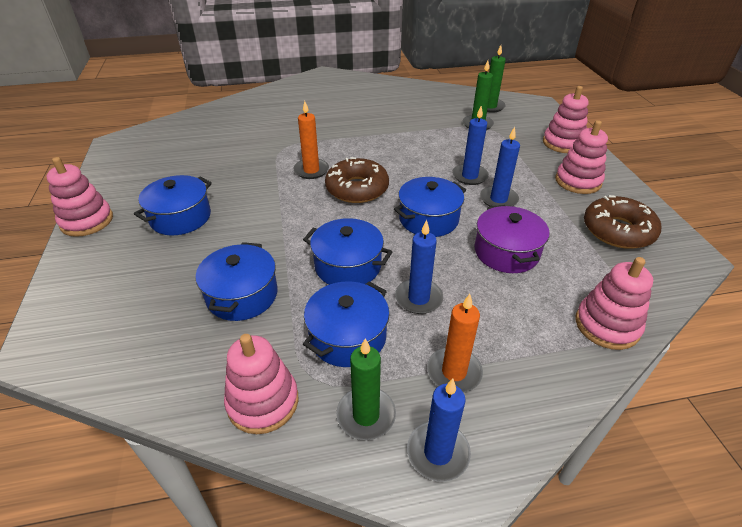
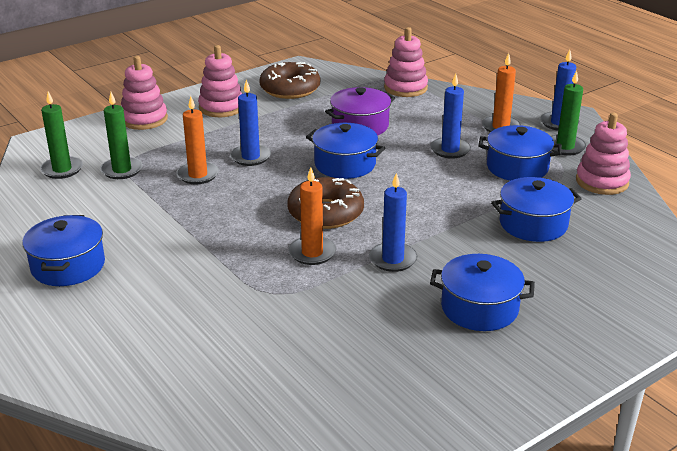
camera: 115 degrees left, 10 degrees down
(87, 221) = (556, 379): pink stacking toy -> none
(348, 266) = (446, 186): blue pot -> blue pot (68, 266)
(452, 149) = (198, 175): none -> orange candle
(498, 199) = (283, 138): blue candle -> blue candle (393, 259)

